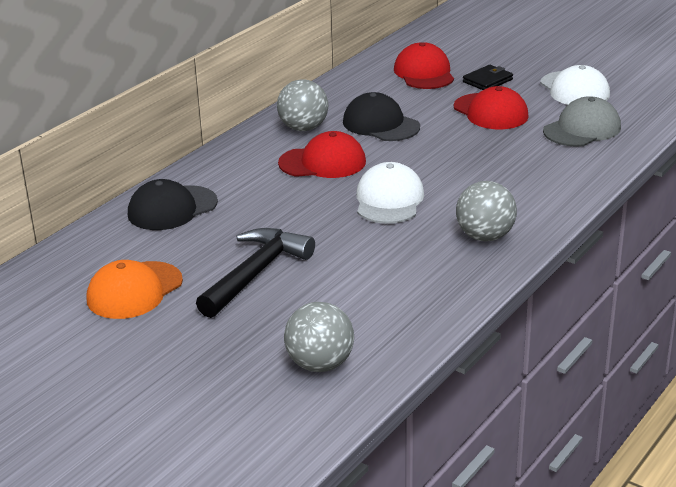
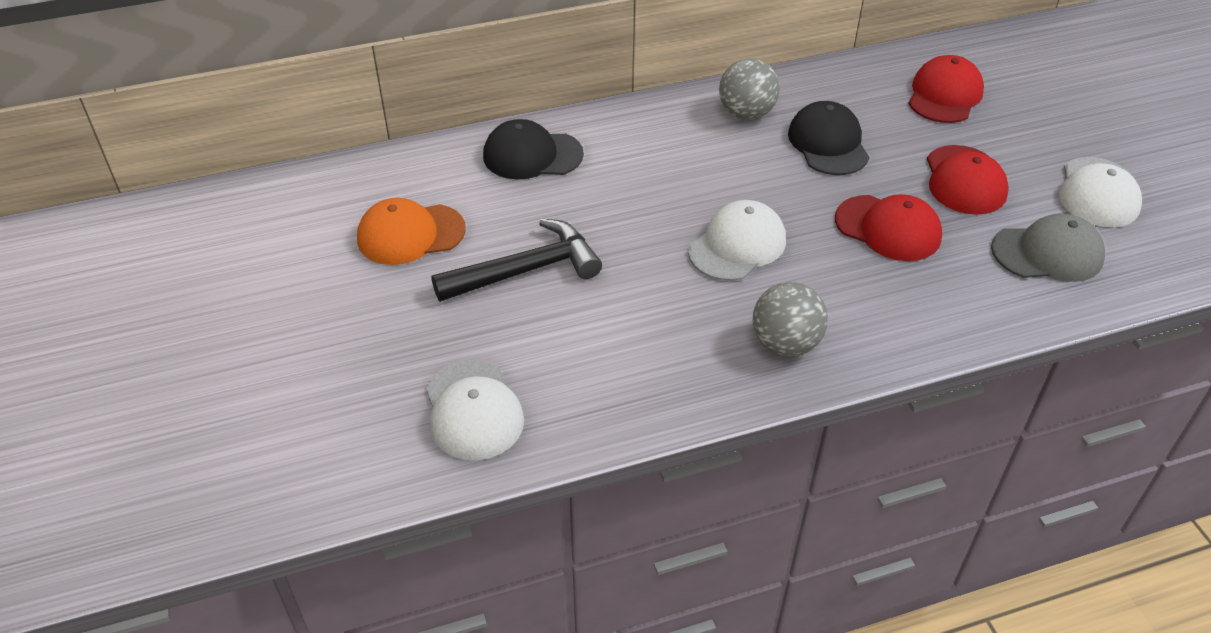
camera: 35 degrees right, 15 degrees up
(320, 364) = (473, 410): grey ball -> white cap
(322, 162) = (721, 166): red cap -> red cap (888, 228)
(487, 81) = (1006, 136): black wallet -> none

